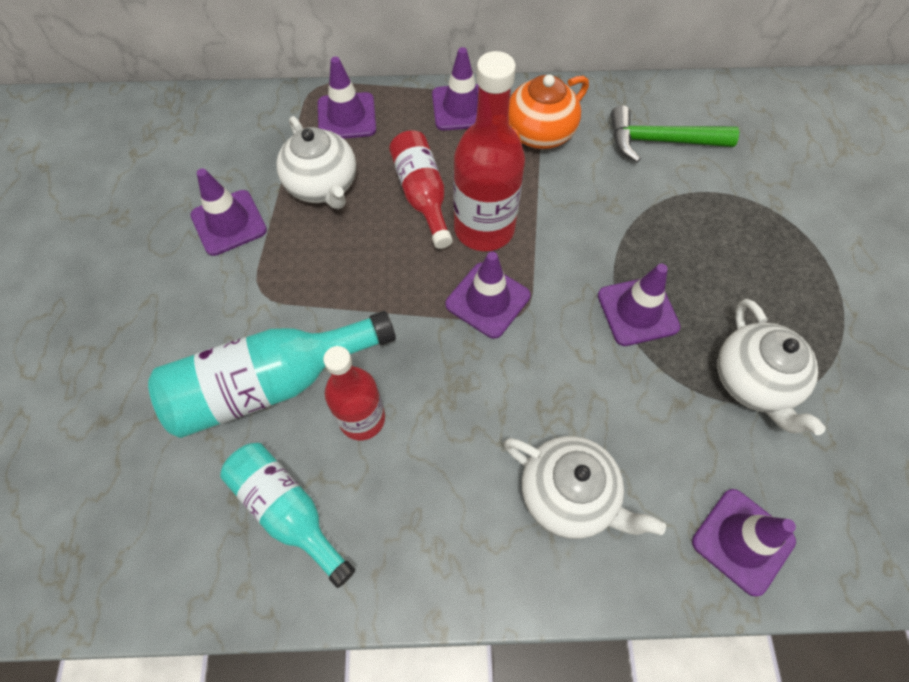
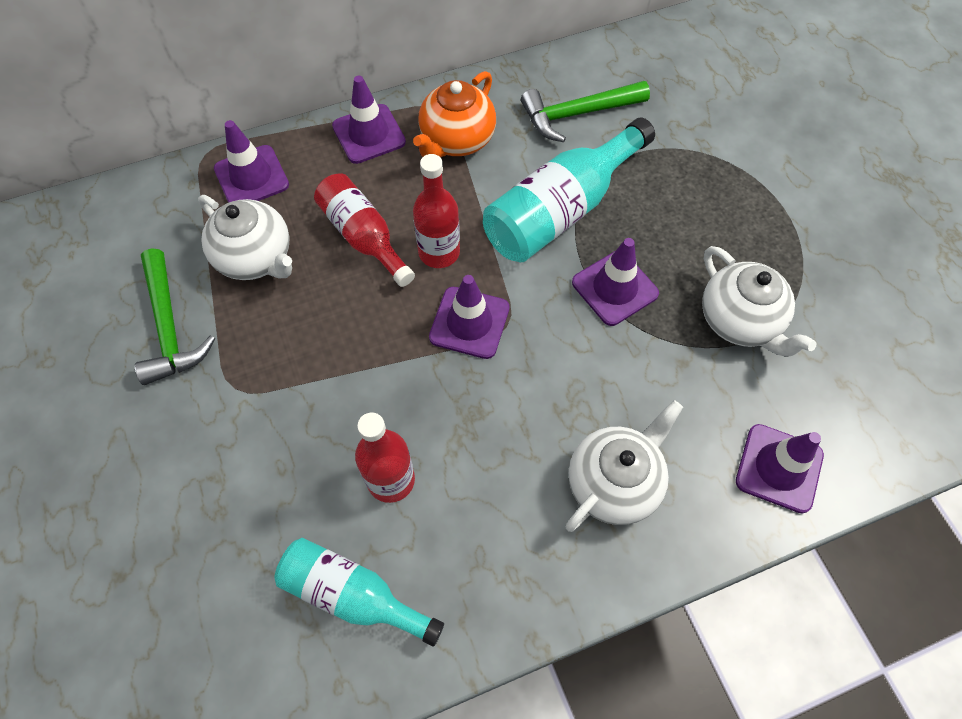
camera: 20 degrees left, 0 degrees up
(229, 223) = (169, 327): purple traffic cone -> green hammer
(270, 384) = (284, 477): turquoise bottle -> turquoise bottle (560, 210)
(484, 228) = (439, 252): red bottle -> red bottle, size x0.66
(569, 495) = (614, 482): white teapot -> white teapot turned 60 degrees counterclockwise

